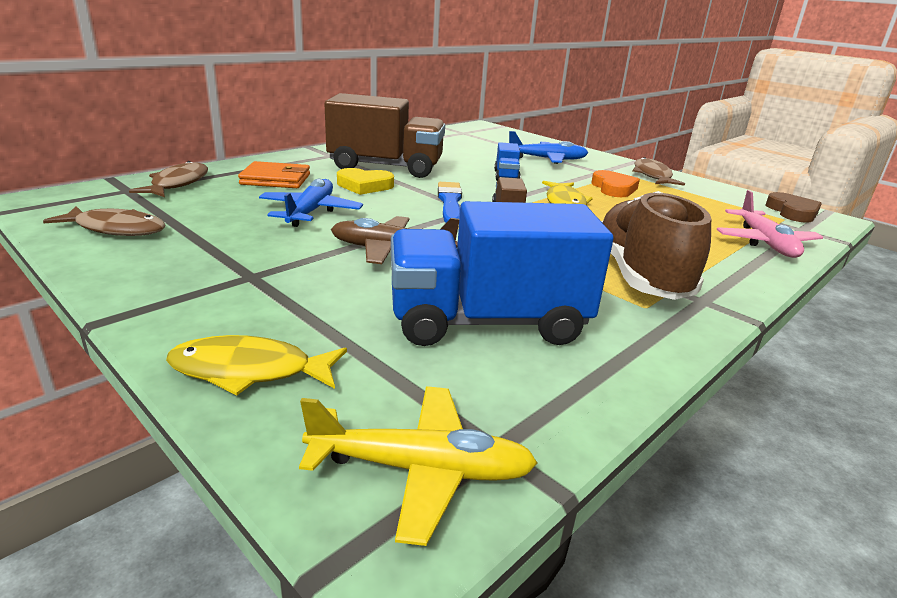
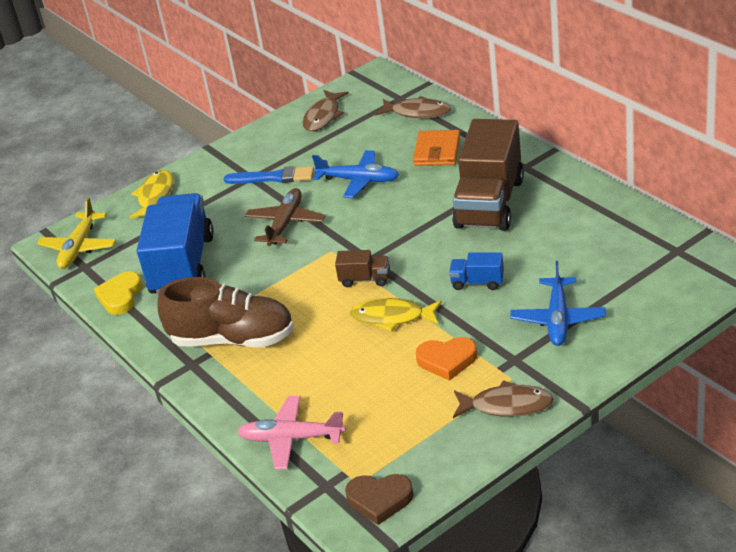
camera: 105 degrees right, 10 degrees up
(364, 185) = (428, 197): yellow heart -> yellow heart (120, 296)
(450, 202) = (388, 246): blue brush -> blue brush (273, 177)

